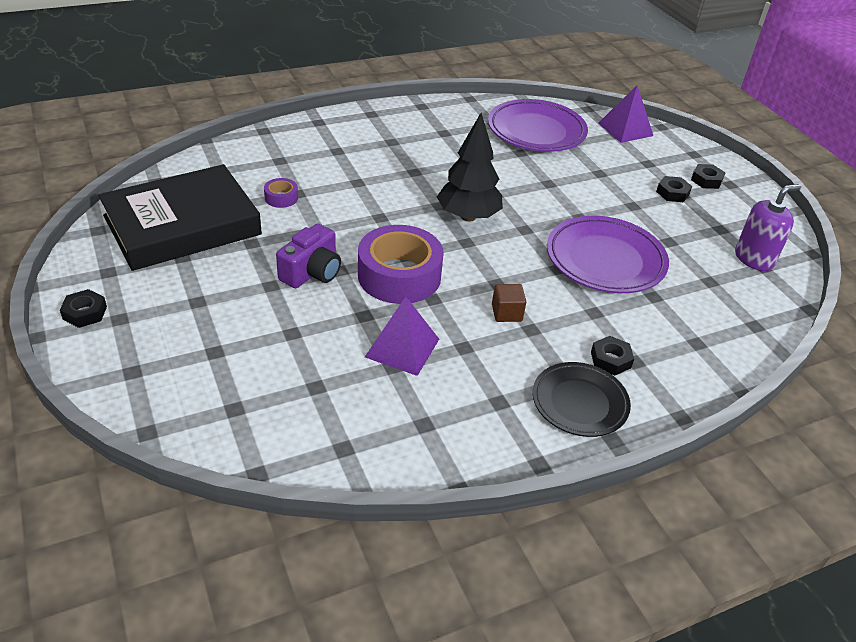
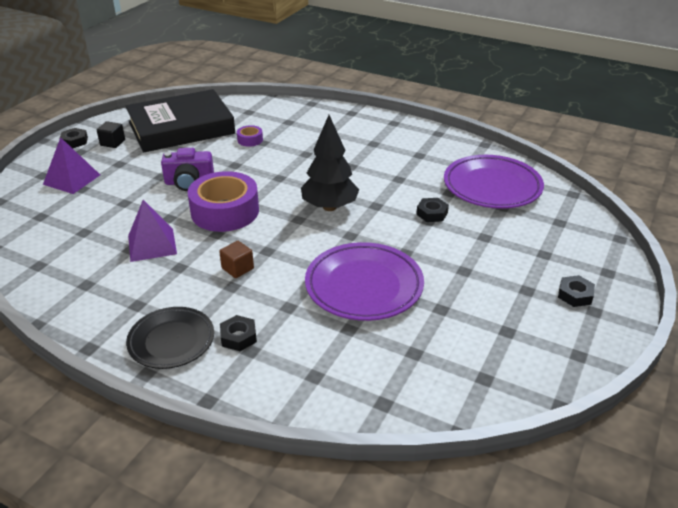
camera: 55 degrees right, 5 degrees down
(138, 286) = (112, 143): none -> black cube
(182, 225) = (181, 127): black book -> black book turned 45 degrees counterclockwise
(625, 129) = (577, 223): purple pyramid -> purple pyramid (72, 179)
(672, 193) = (519, 284): black nut -> black nut (432, 213)
(754, 259) = (489, 368): purple soap dispenser -> none

